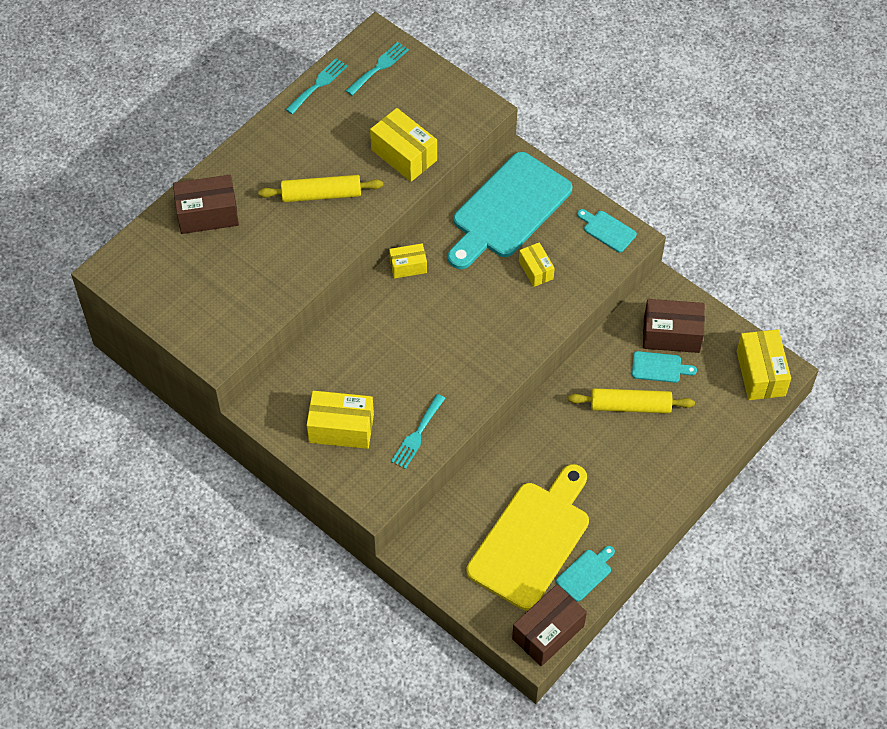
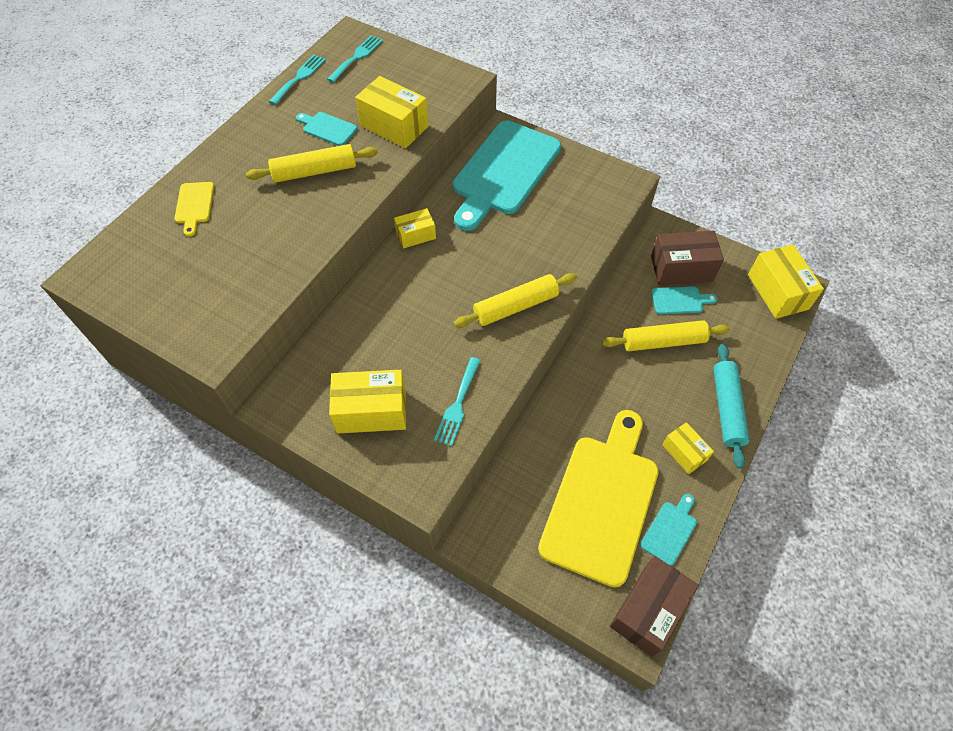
camera: 10 degrees left, 0 degrees up
(208, 214) = (194, 205): brown box -> yellow cutting board
(488, 352) = (515, 306): none -> yellow rolling pin
(536, 270) = (544, 221): yellow box -> yellow box (684, 452)
(607, 230) = (603, 177): turquoise cutting board -> turquoise cutting board (327, 128)
(671, 478) = (726, 408): none -> turquoise rolling pin

